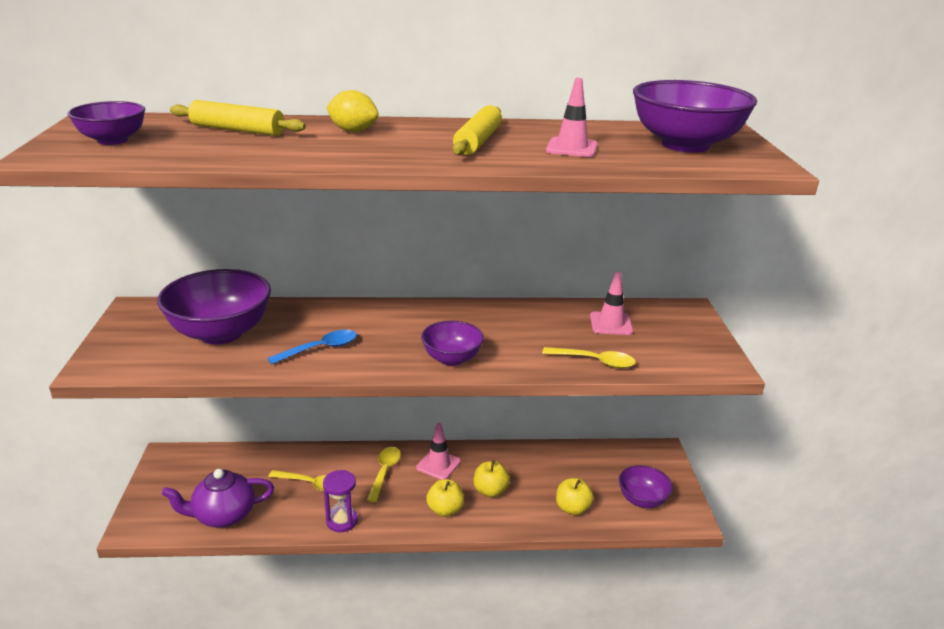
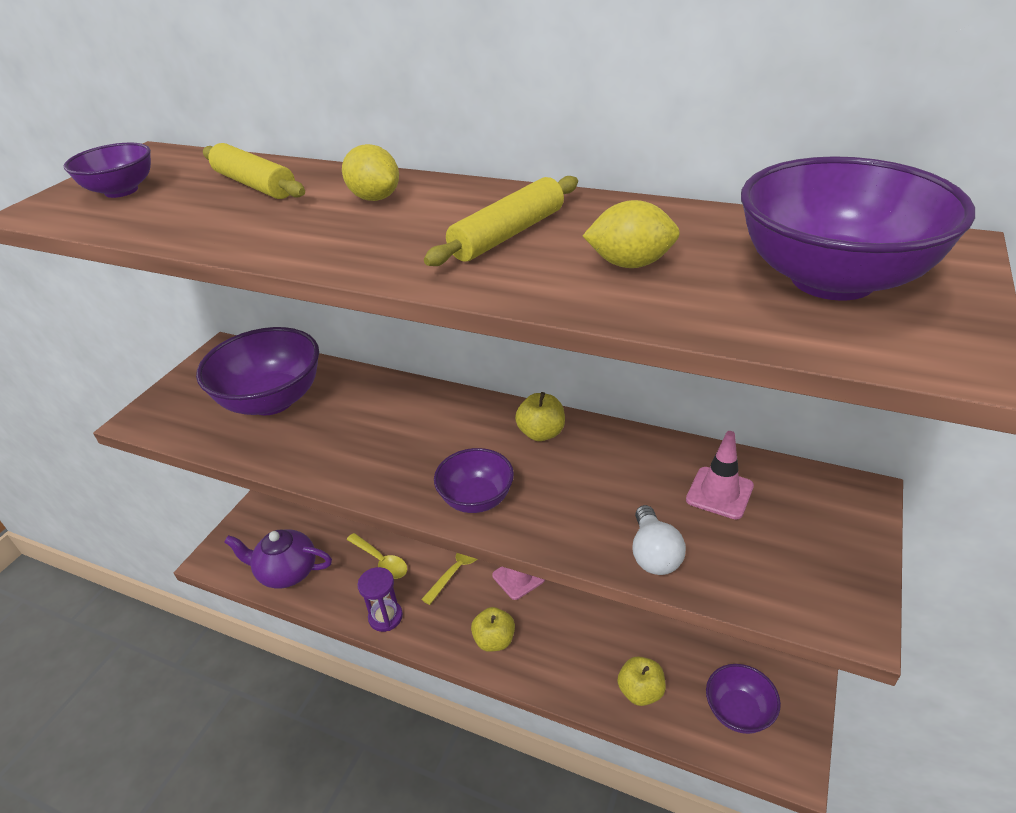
camera: 30 degrees right, 10 degrees up
(320, 349) = (348, 446): blue spoon -> none
(490, 491) = (557, 632): yellow apple -> yellow apple (541, 433)
(572, 148) = (630, 264): pink traffic cone -> yellow lemon
(594, 361) = (654, 554): yellow spoon -> white light bulb

